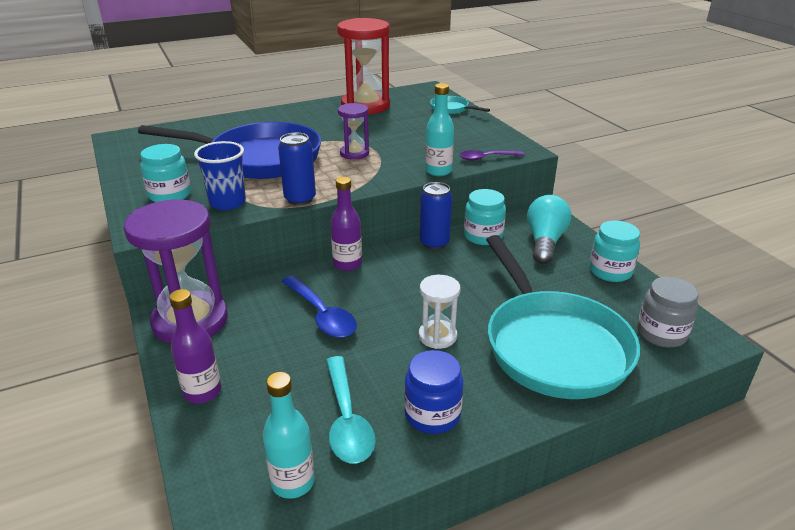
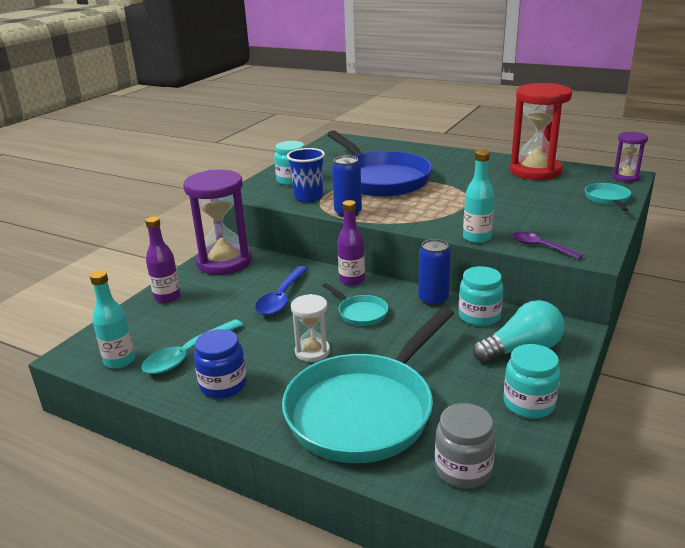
camera: 55 degrees right, 5 degrees down
(354, 153) = (446, 201): purple hourglass -> purple hourglass (625, 177)
(408, 284) = (360, 313): none -> turquoise pan

